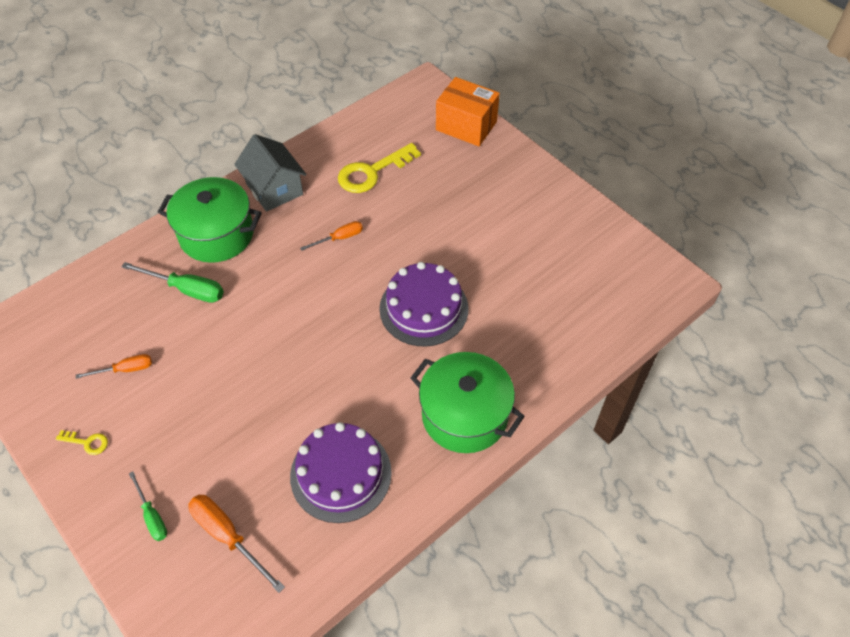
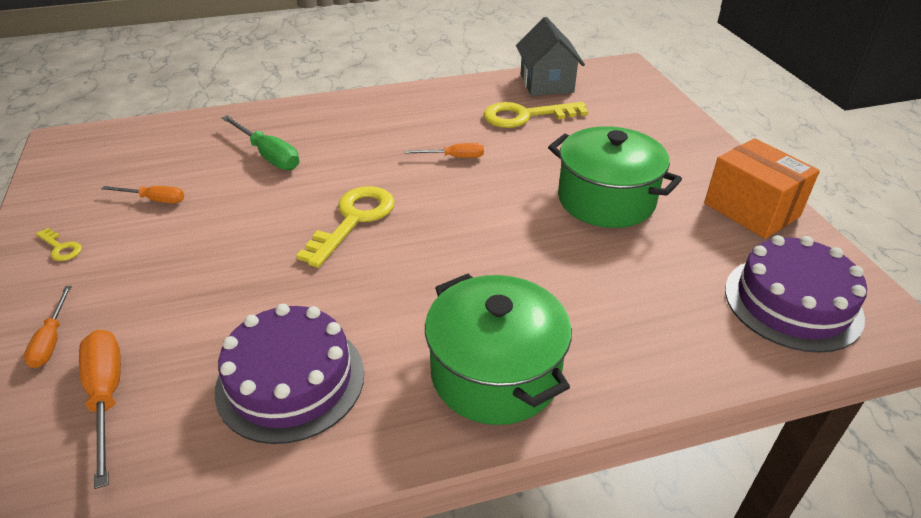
camera: 25 degrees right, 15 degrees down
(152, 516) = (51, 340): green screwdriver -> orange screwdriver
(216, 234) = (332, 123): green pot -> green pot (606, 200)
(274, 189) = (415, 105): grey house -> grey house (546, 83)
(299, 329) = (354, 220): none -> yellow key
(424, 308) = (510, 244): purple cake -> purple cake (792, 302)
(466, 126) = (654, 105): orange box -> orange box (751, 210)

